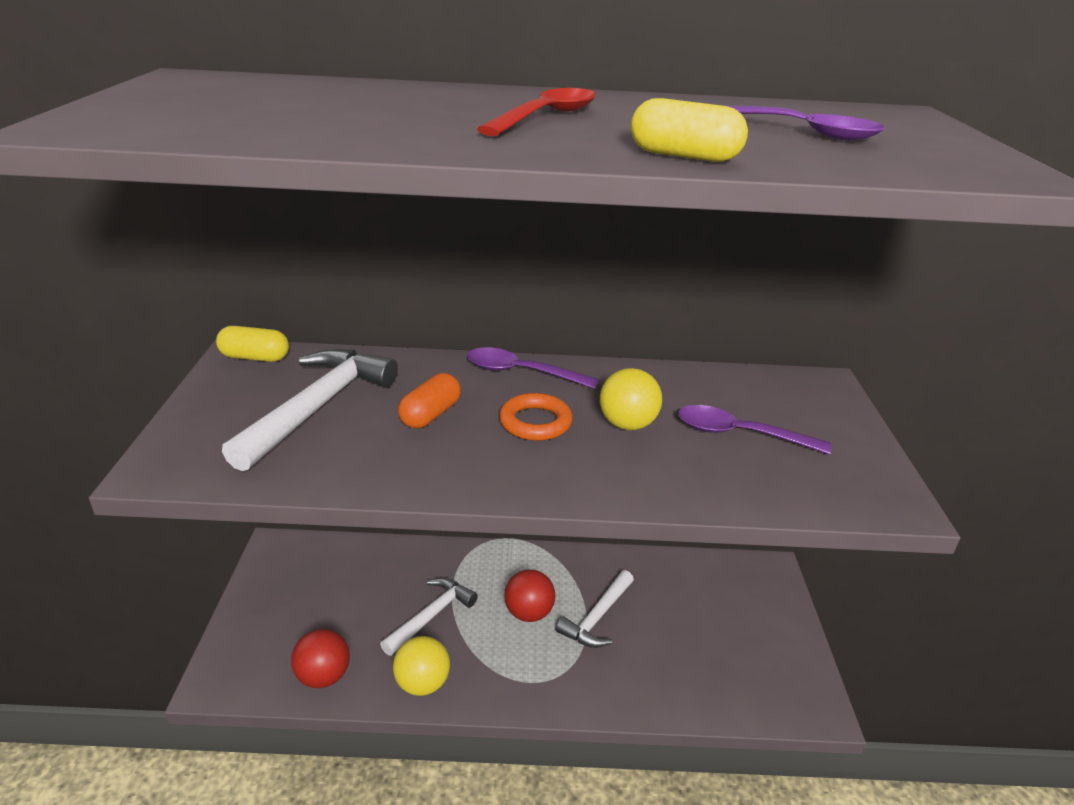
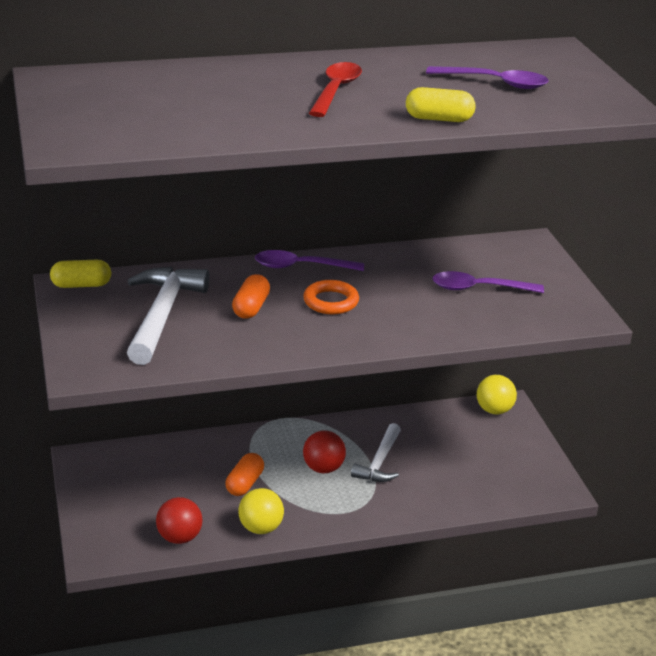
camera: 15 degrees left, 0 degrees up
(431, 615) = (245, 484): white hammer -> orange capsule
(627, 424) = (397, 293): yellow ball -> yellow ball (494, 410)

